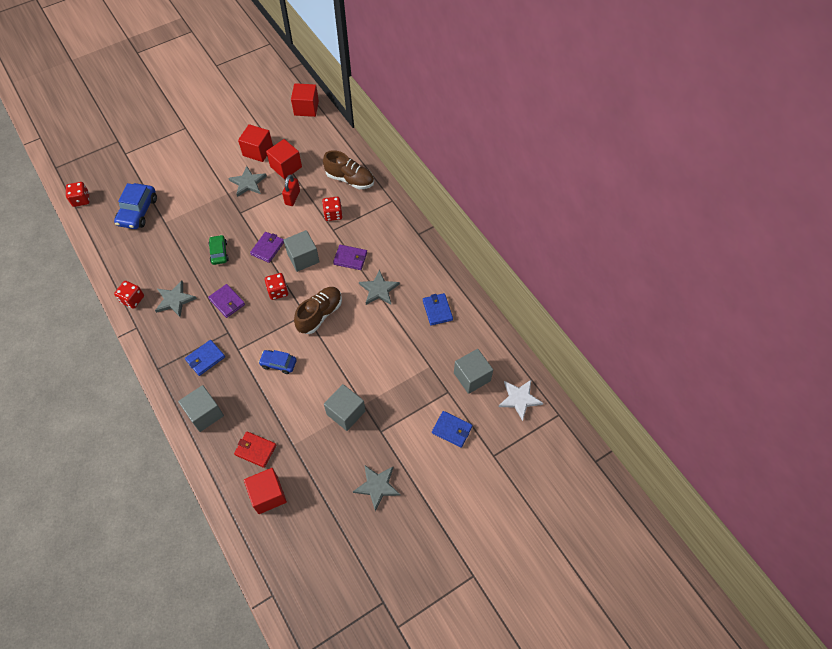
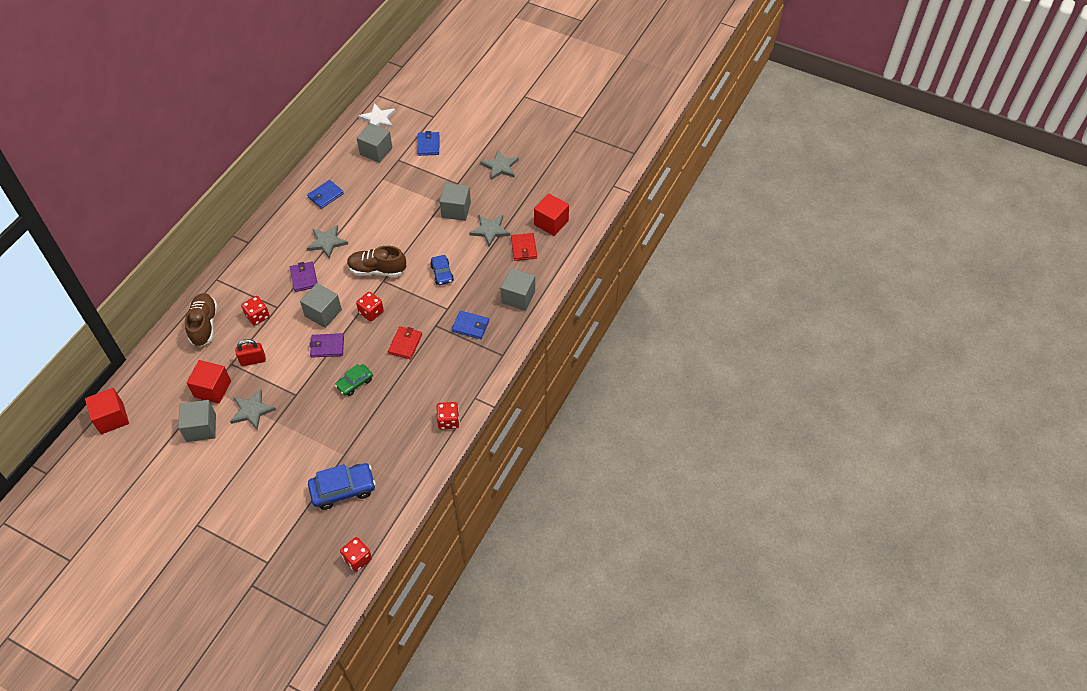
camera: 120 degrees left, 5 degrees down
(175, 300) = (428, 386): grey star -> grey star (490, 230)
(227, 302) = (405, 344): purple wallet -> red wallet
(258, 151) = (201, 428): red cube -> grey cube

